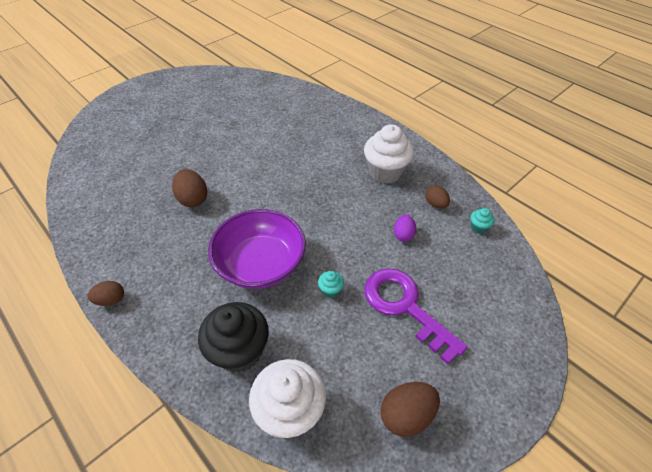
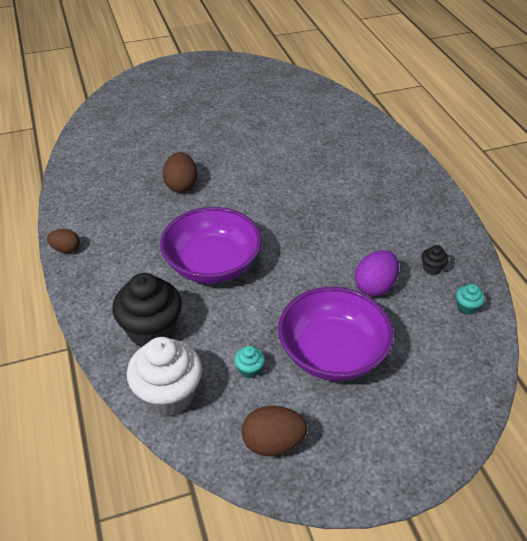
camera: 25 degrees right, 5 degrees down
(330, 290) = (266, 311): turquoise cupcake -> turquoise cupcake (249, 370)
(385, 172) = (395, 219): white cupcake -> none
(403, 235) = (375, 286): purple egg -> purple egg, size x1.57
(405, 307) = (332, 353): purple key -> purple bowl
(435, 204) = (432, 268): brown egg -> black cupcake

